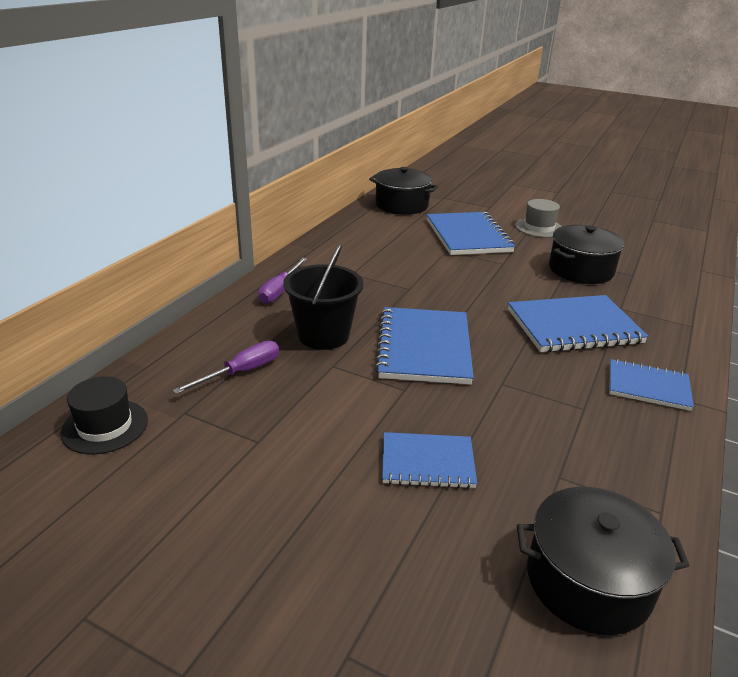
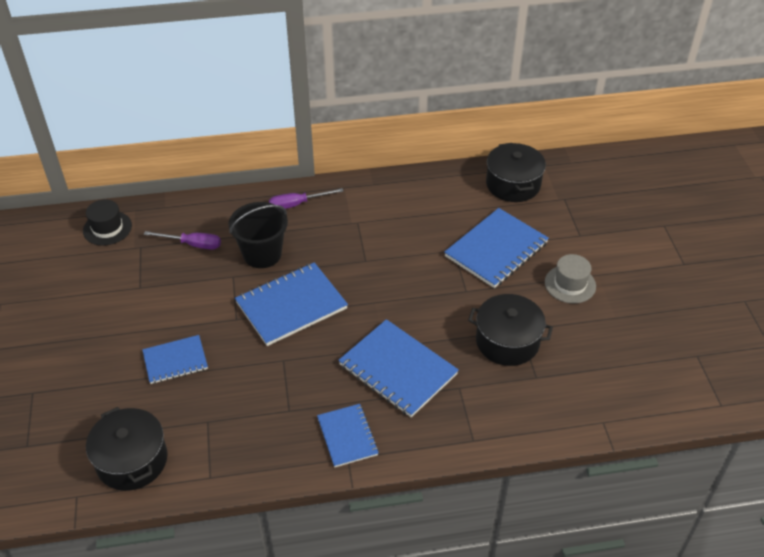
camera: 55 degrees right, 15 degrees up
(427, 462) = (175, 361): blue notebook -> blue notebook turned 75 degrees counterclockwise

